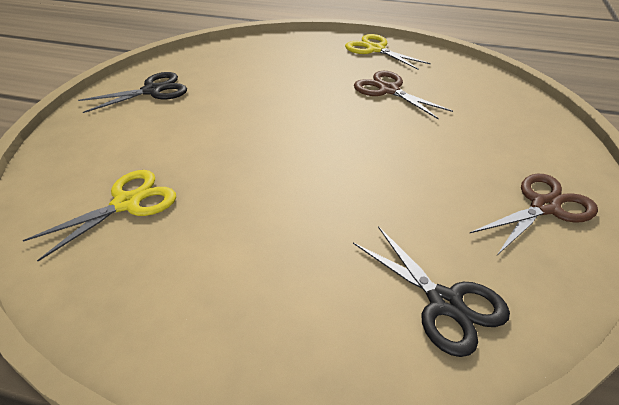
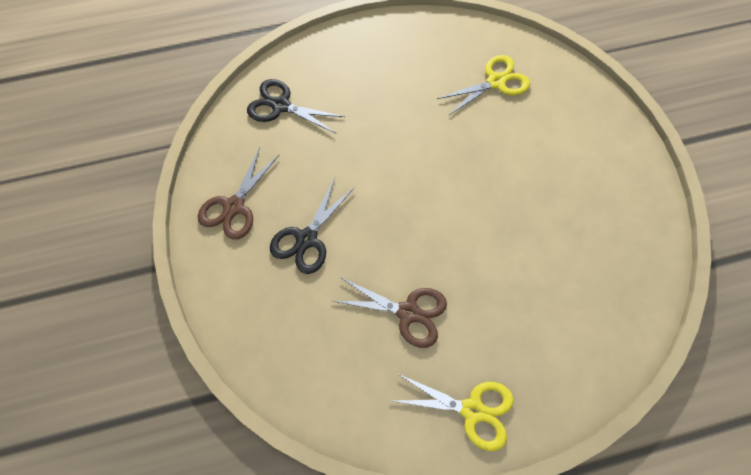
camera: 150 degrees right, 25 degrees up
(127, 203) = (495, 82): yellow scissors -> yellow scissors turned 135 degrees counterclockwise
(152, 91) = (615, 192): black scissors -> black scissors (307, 239)

